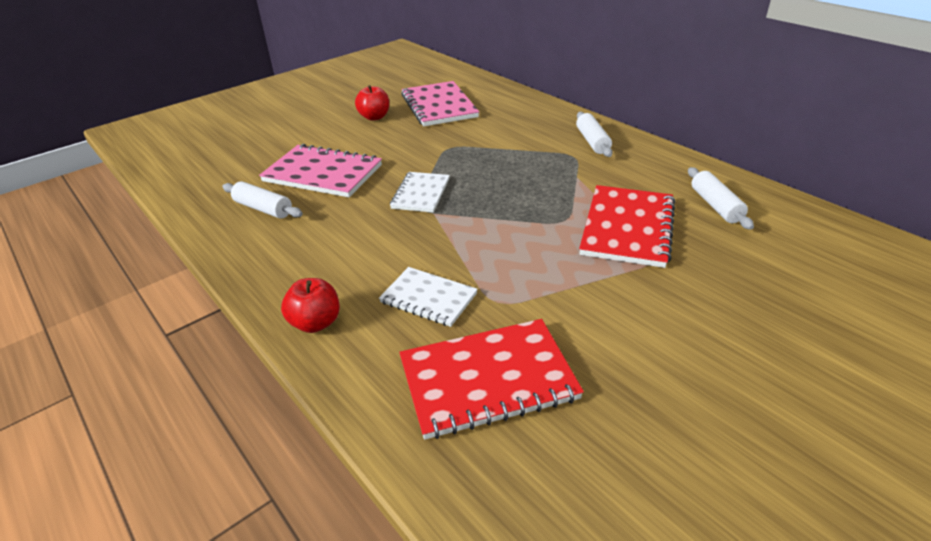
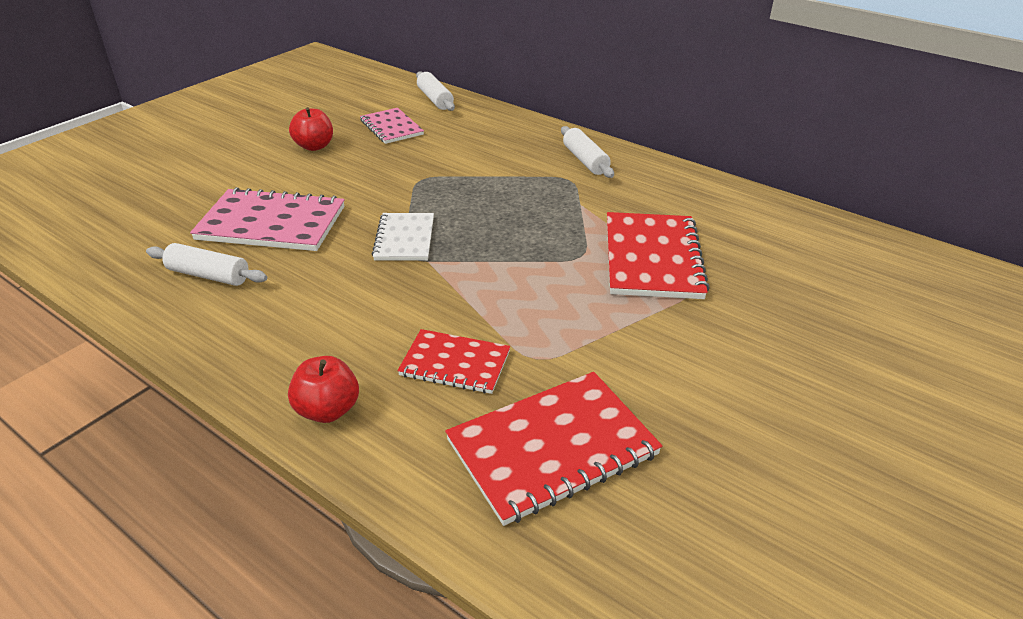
camera: 15 degrees left, 0 degrees up
(428, 298) = (455, 363): white notebook -> red notebook
(439, 106) = (391, 127): pink notebook -> pink notebook, size x0.61
(715, 206) = (736, 225): white rolling pin -> white rolling pin (435, 99)

